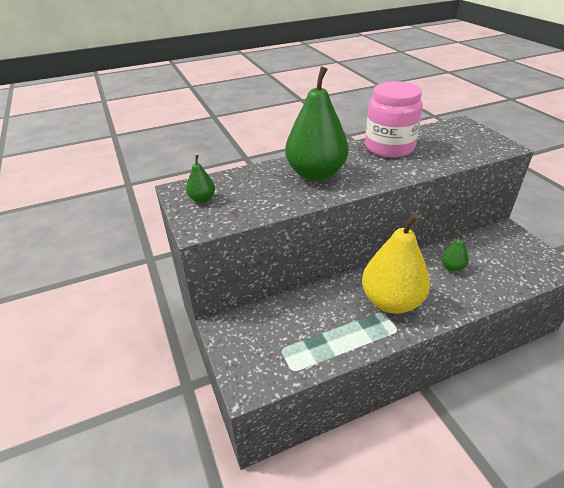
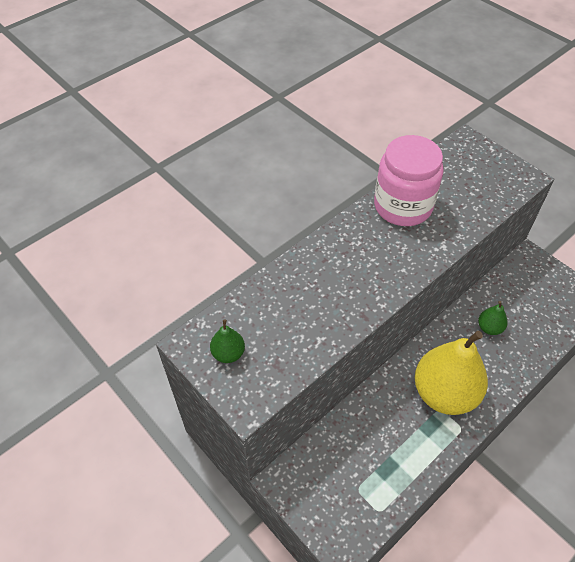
camera: 20 degrees left, 15 degrees up
(316, 174) = (339, 275): green pear -> none

